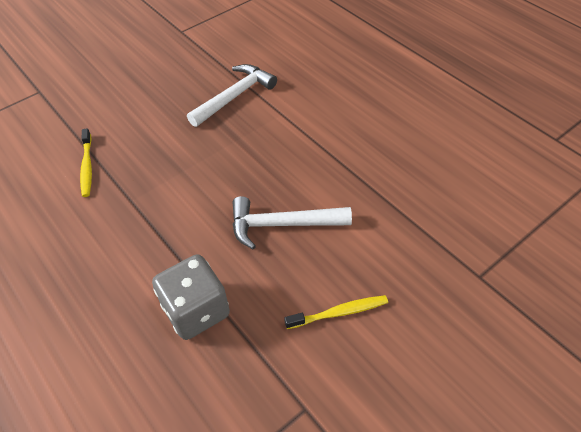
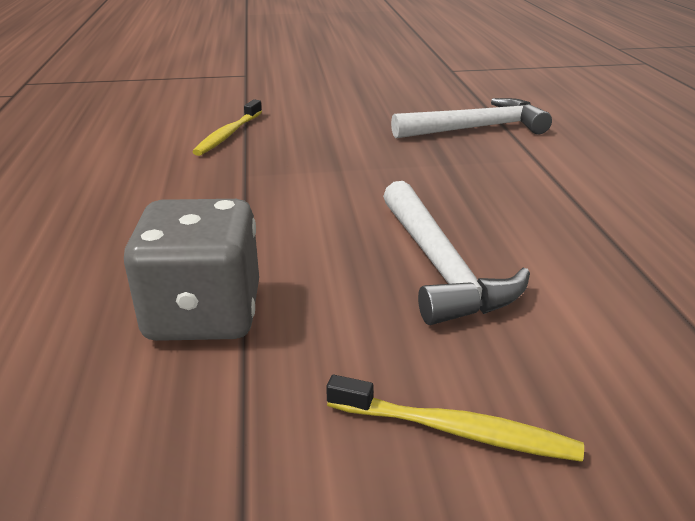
camera: 30 degrees right, 20 degrees down
(282, 224) = (440, 267): white hammer -> white hammer turned 135 degrees counterclockwise

